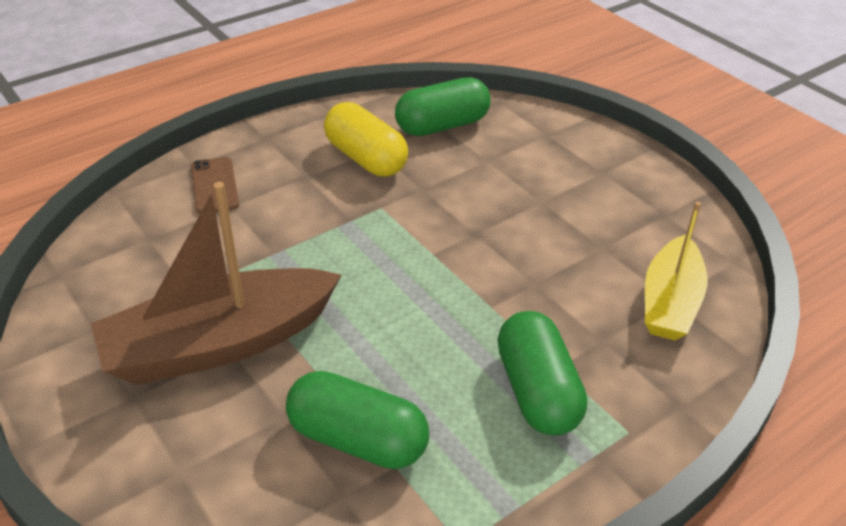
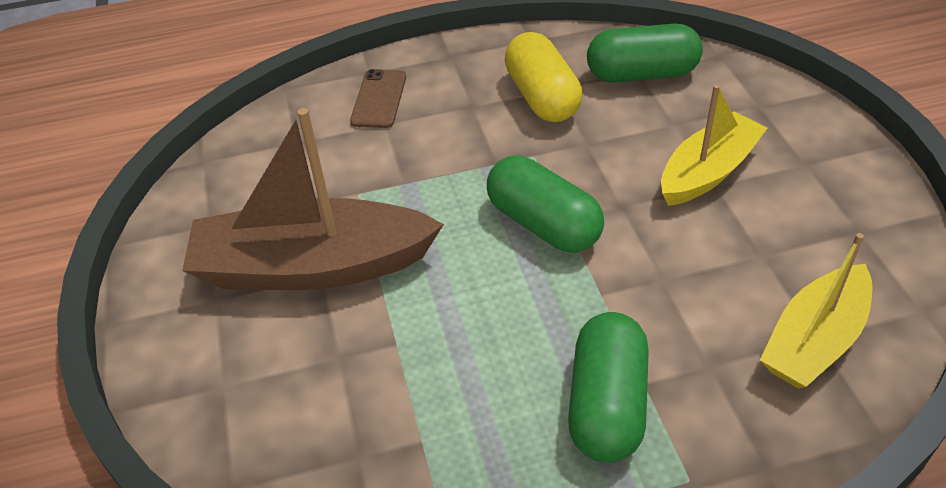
camera: 25 degrees right, 5 degrees up
(357, 439) = (397, 403): green capsule -> green capsule (543, 224)
(531, 192) = (708, 172): none -> yellow boat

